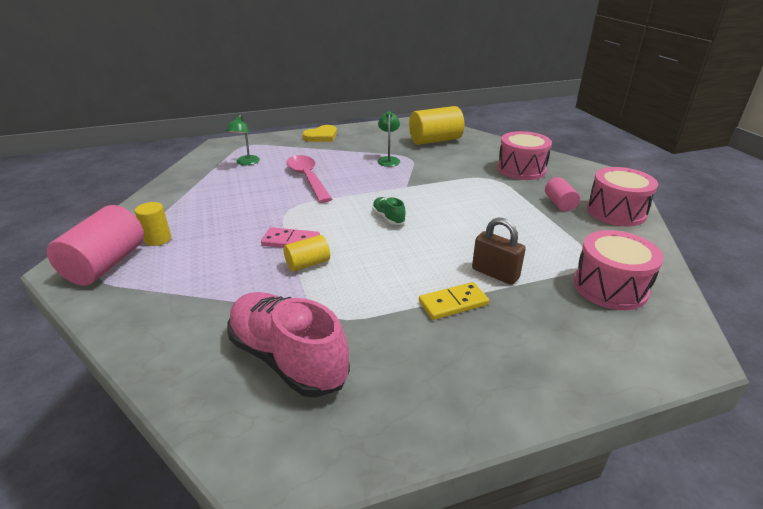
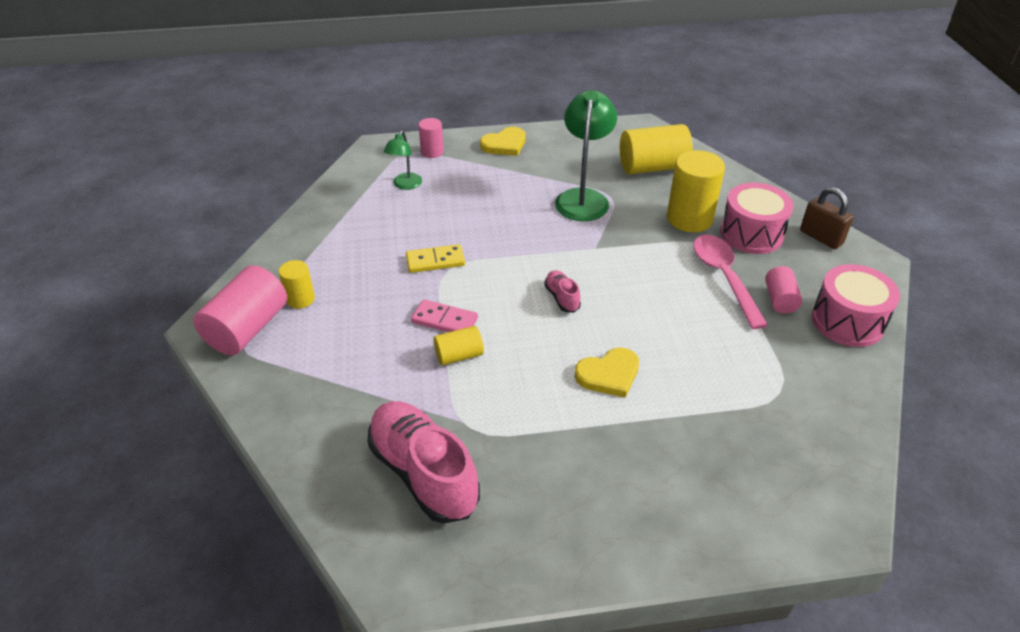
camera: 10 degrees right, 10 degrees up
(265, 144) = (432, 152): none -> pink cylinder
(307, 178) = (476, 221): pink spoon -> pink spoon (724, 277)
(388, 160) = (583, 198): green lamp -> green lamp, size x1.82
(388, 218) = (562, 298): green shoe -> pink shoe
(442, 264) = (609, 374): none -> yellow heart
(453, 303) = (606, 430): yellow domino -> yellow domino (435, 261)
(472, 165) = (689, 218): none -> yellow cylinder
(495, 274) = (664, 396): brown padlock -> brown padlock (821, 237)
(610, 287) = (790, 433): pink drum -> none

